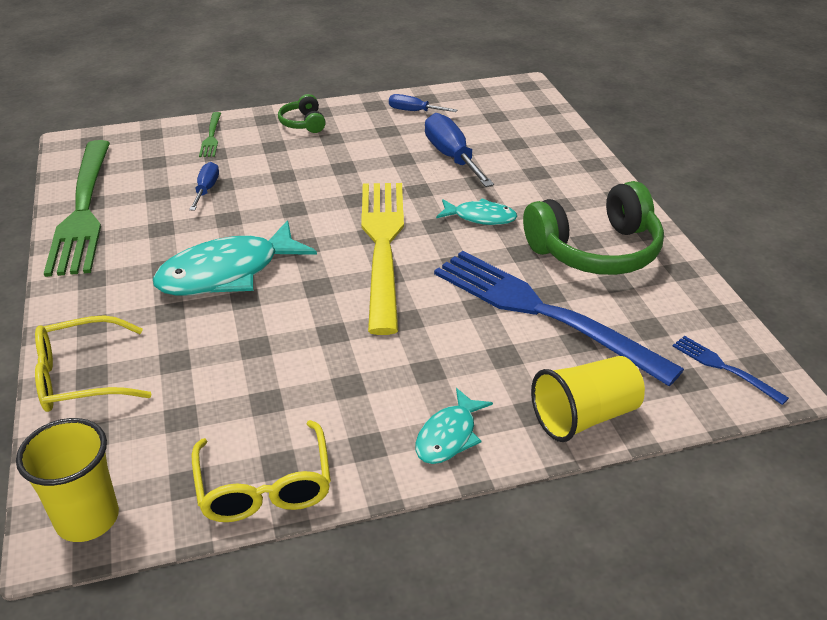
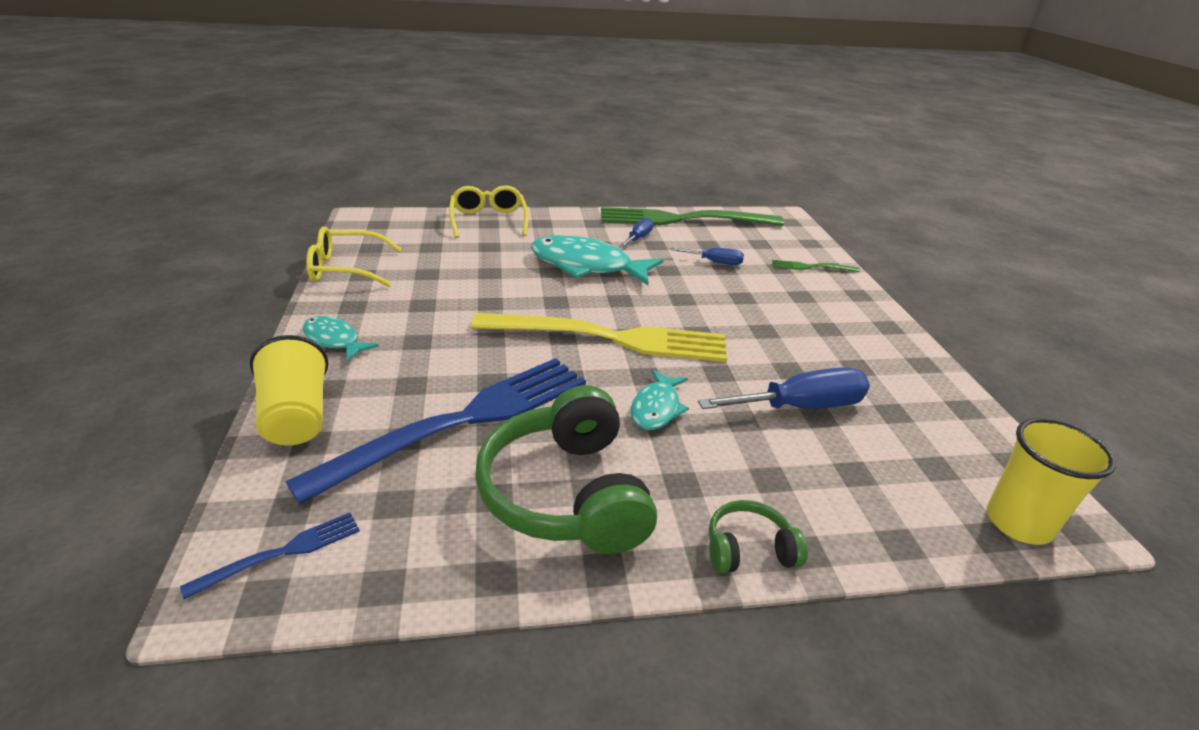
camera: 95 degrees right, 5 degrees down
(87, 518) = (367, 223): yellow cup -> yellow cup (1018, 523)
(227, 273) = (587, 266): turquoise fish -> turquoise fish turned 45 degrees counterclockwise
(303, 123) = (856, 314): green headphones -> green headphones (749, 550)
(414, 111) = (919, 392): blue screwdriver -> blue screwdriver (638, 238)

